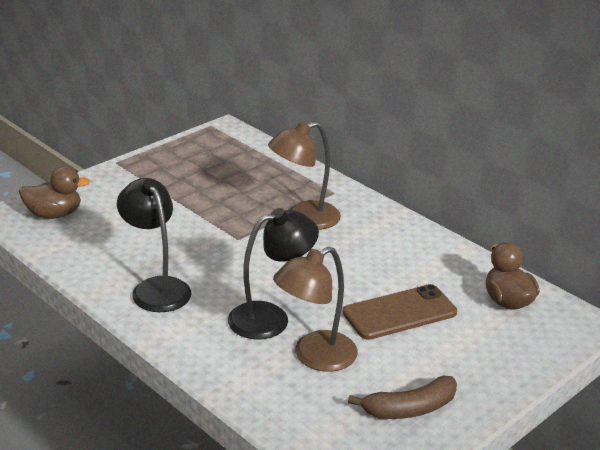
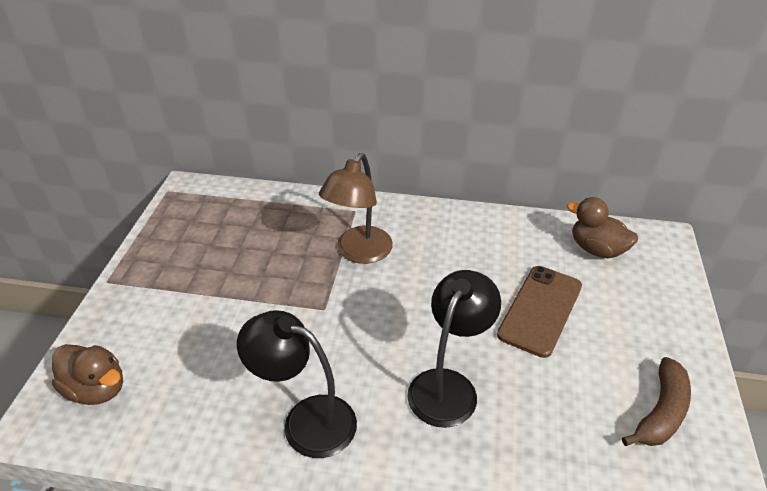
camera: 35 degrees left, 10 degrees up
(54, 214) = (96, 389): brown duck -> brown duck turned 75 degrees clockwise
(314, 357) = (532, 407): brown lamp -> none

